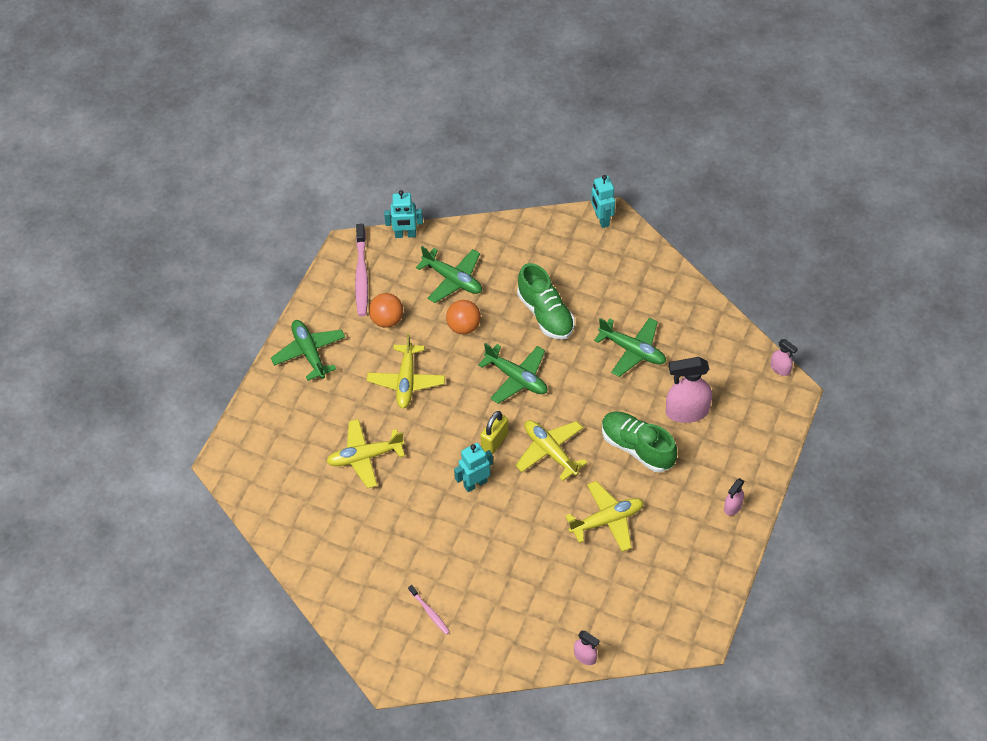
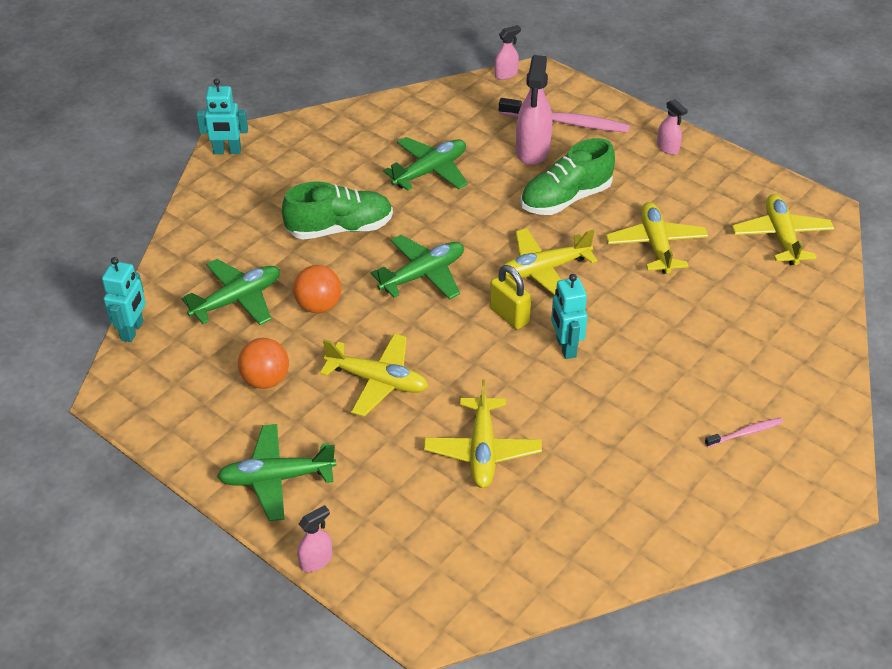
camera: 75 degrees left, 10 degrees down
(361, 275) = (173, 391): pink toothbrush -> pink toothbrush (566, 122)
(585, 656) = (834, 304): pink spray bottle -> pink spray bottle (316, 560)
(652, 608) = (781, 237): none -> yellow plane

